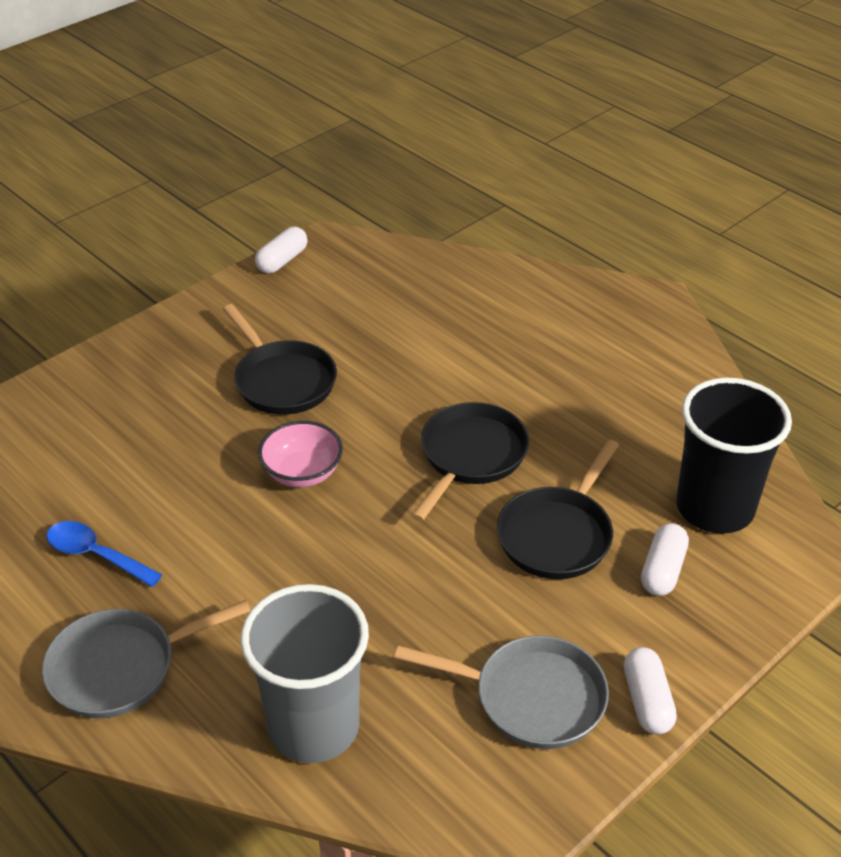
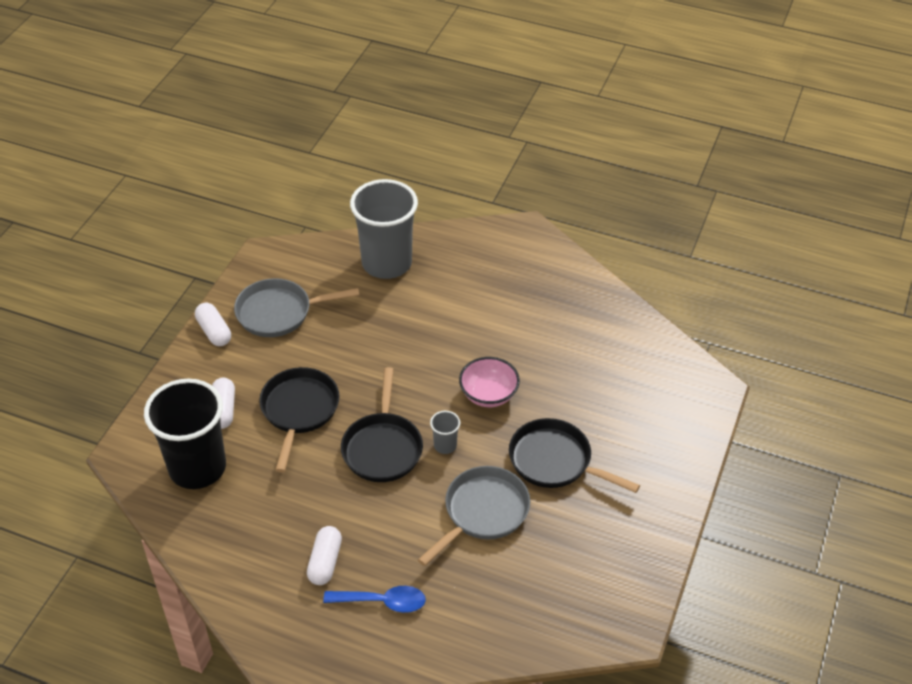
camera: 155 degrees right, 5 degrees up
(96, 555) = (571, 302): blue spoon -> blue spoon (382, 602)
(121, 667) = (505, 255): grey pan -> grey pan (482, 512)
(282, 260) = (649, 587): white capsule -> white capsule (325, 562)
(394, 435) = (445, 445): none -> grey cup

